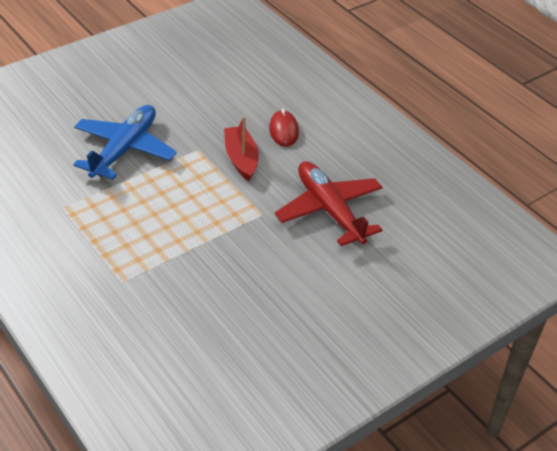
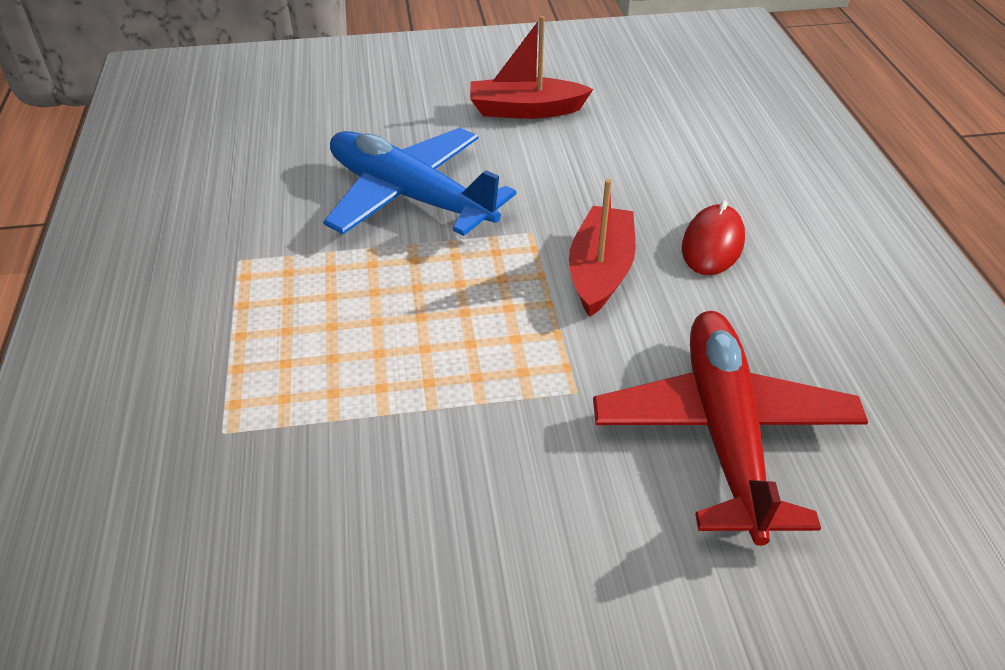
camera: 30 degrees right, 0 degrees up
(124, 149) = (409, 196): blue plane -> blue plane turned 105 degrees counterclockwise
(151, 84) = (526, 110): none -> red boat

